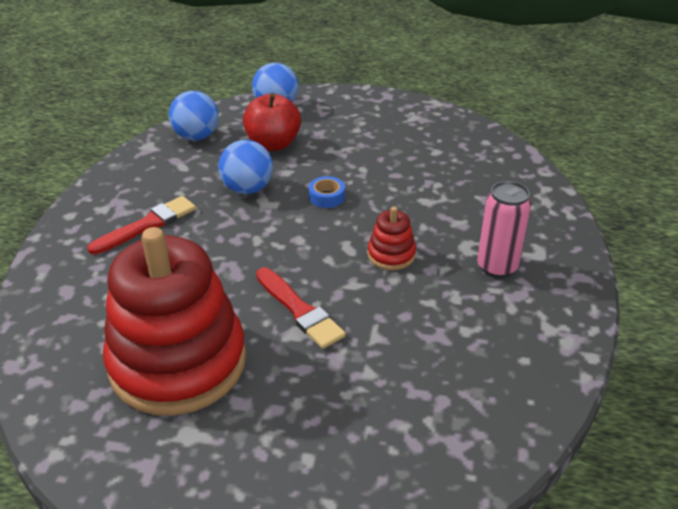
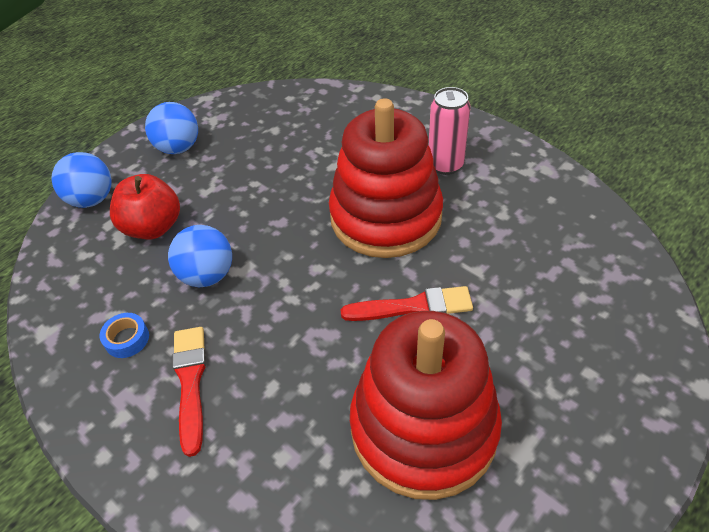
camera: 55 degrees left, 10 degrees up
(196, 137) = (74, 282): blue ball -> blue ball (178, 148)
(326, 197) = (273, 224): blue tape -> blue tape (127, 339)
(391, 255) = (385, 217): red stacking toy -> red stacking toy, size x2.43

